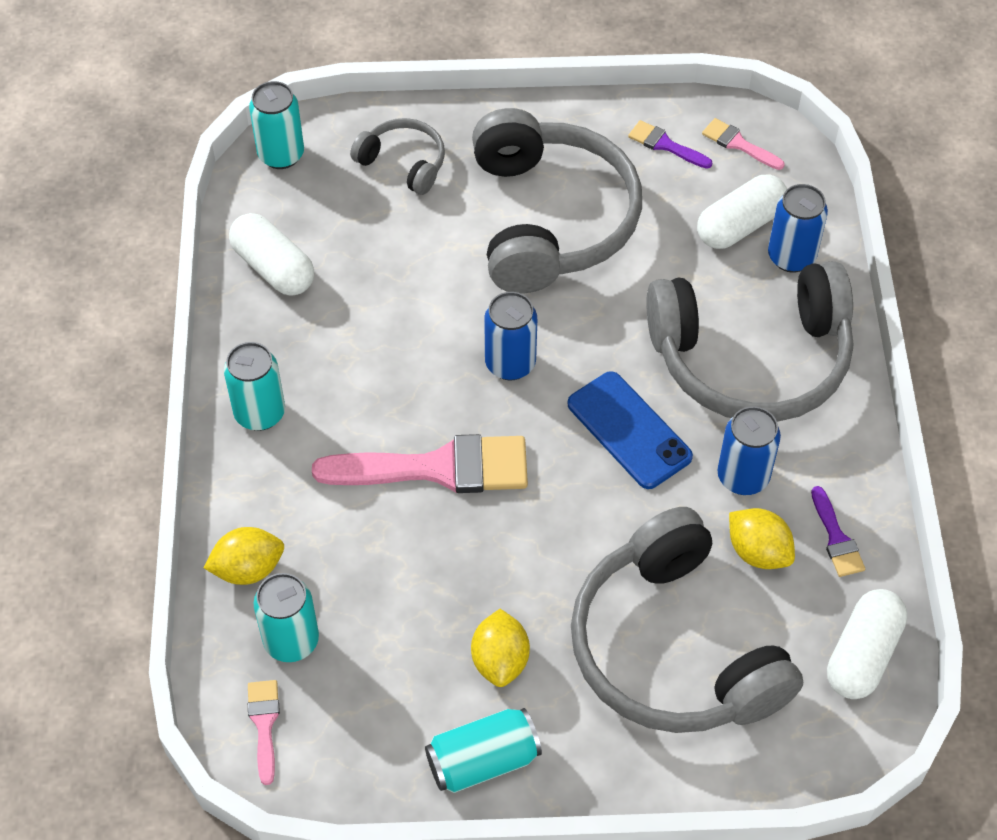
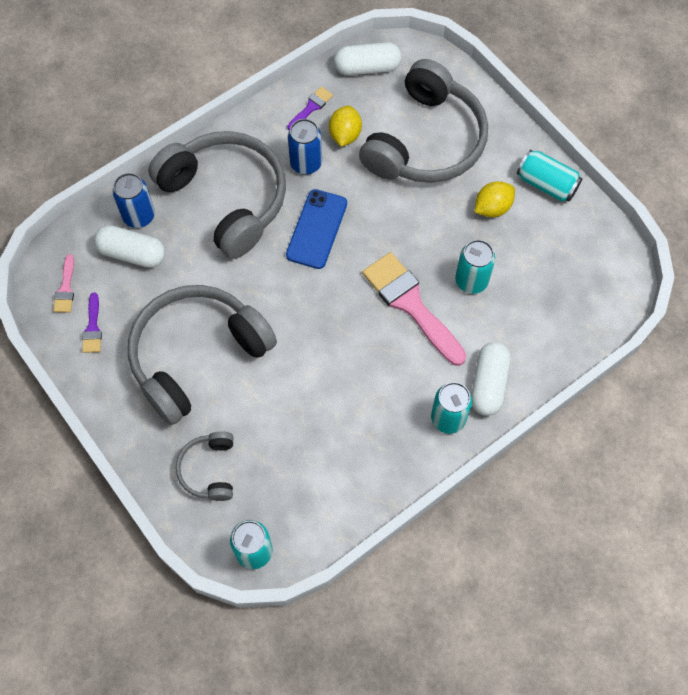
camera: 125 degrees left, 10 degrees up
(248, 569) = (541, 354): yellow lemon -> none
(264, 724) = (610, 286): pink brush -> none
(273, 268) = (345, 487): white capsule -> white capsule (488, 384)
(291, 641) = (560, 305): turquoise can -> turquoise can (471, 281)
(510, 363) = (317, 312): blue can -> none

